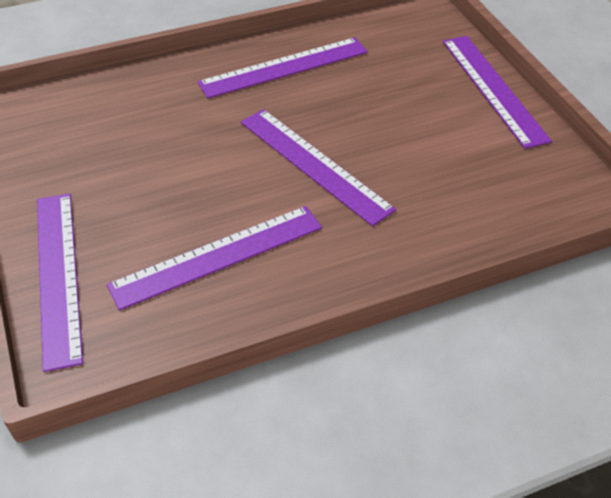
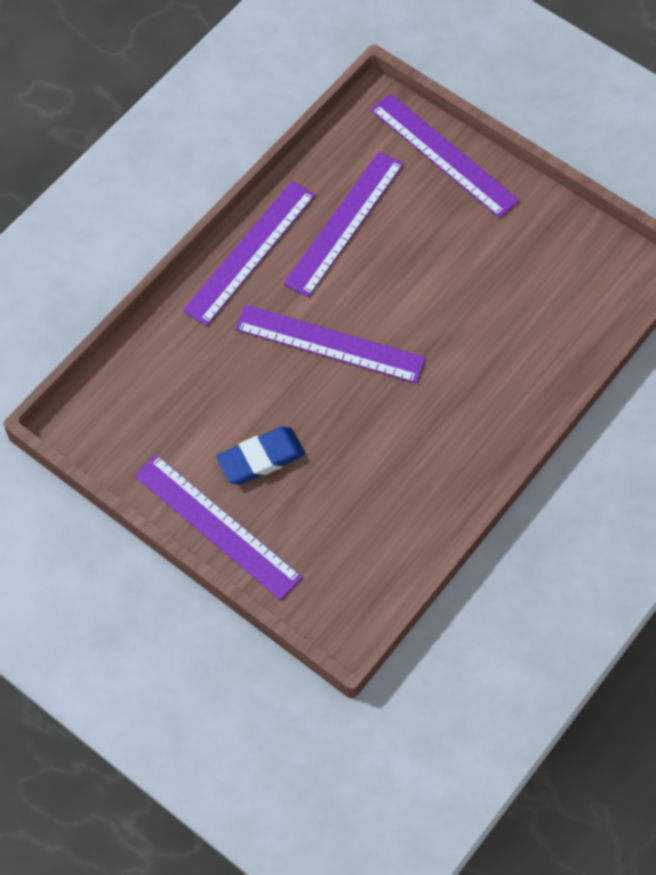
camera: 150 degrees right, 15 degrees up
(284, 67) = (438, 451): purple ruler -> purple ruler (250, 252)
(431, 114) = (261, 458): none -> blue eraser

